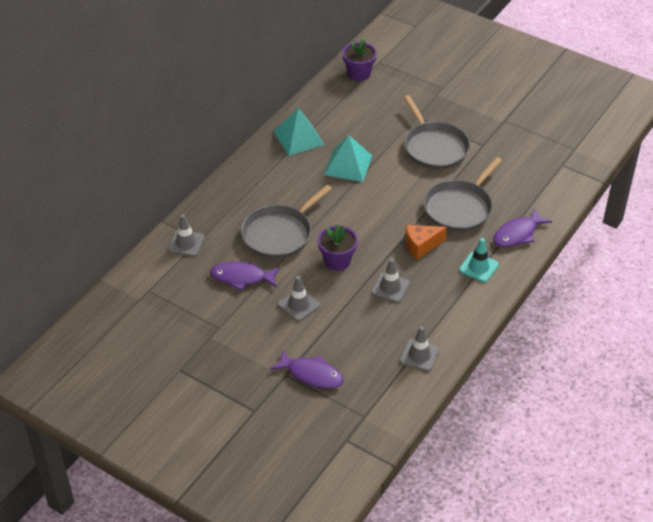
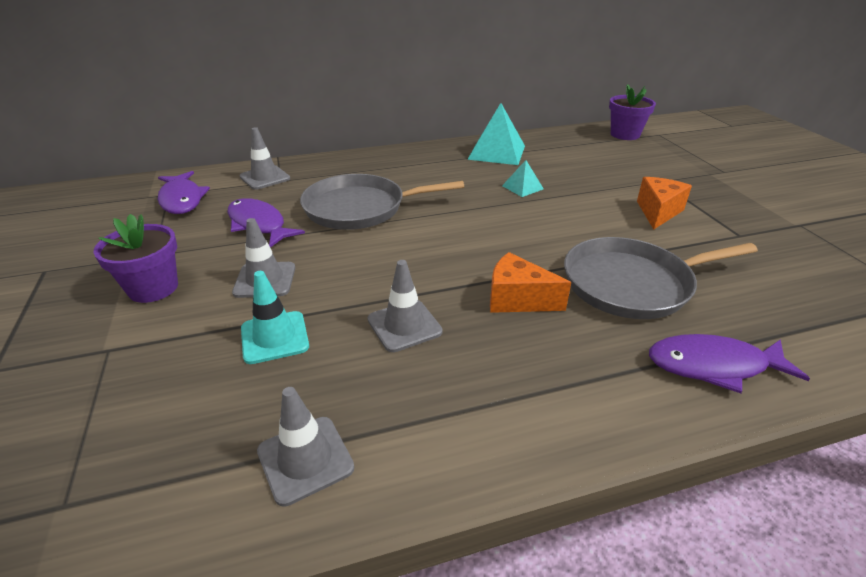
camera: 40 degrees right, 10 degrees down
(311, 374) = (130, 372): purple fish -> purple fish (182, 199)
(337, 261) = (382, 260): purple flower pot -> purple flower pot (153, 288)
(348, 165) = (522, 187): turquoise pyramid -> turquoise pyramid, size x0.53
(434, 147) = (658, 212): grey pan -> orange cheese
(478, 267) = (585, 377): turquoise traffic cone -> turquoise traffic cone (274, 337)

